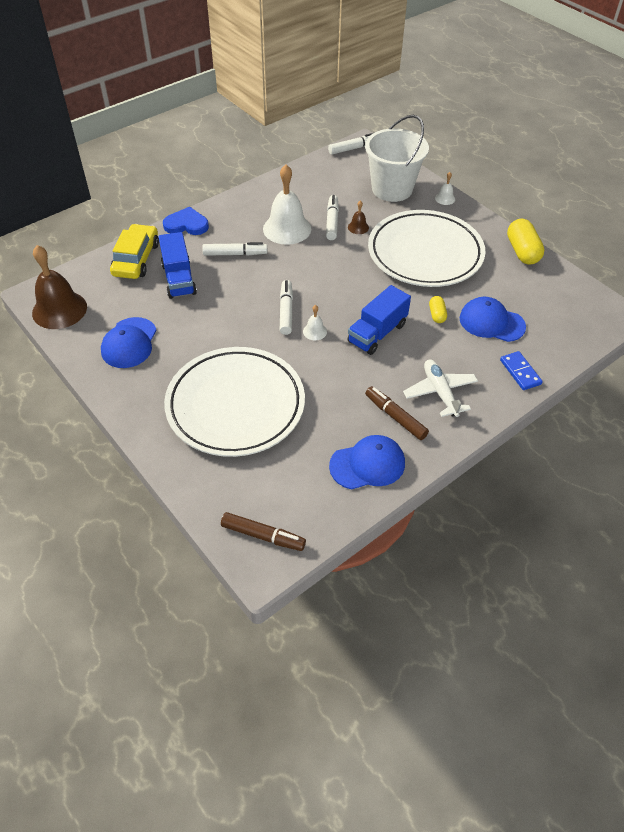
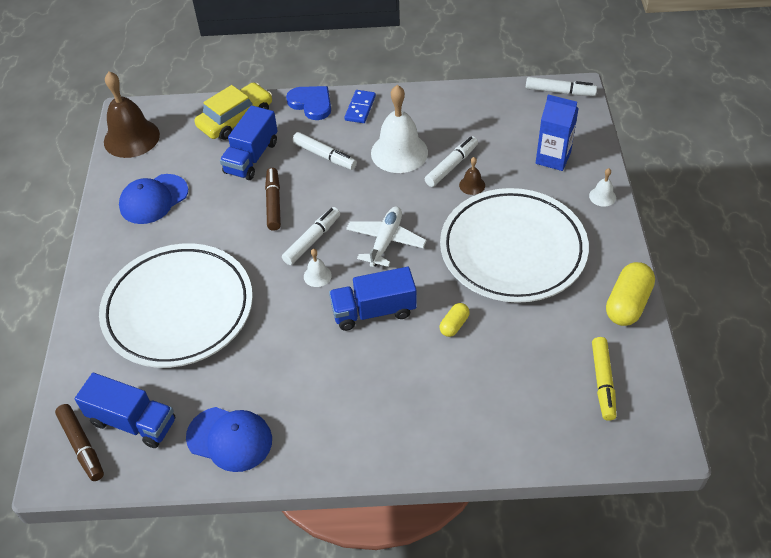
camera: 40 degrees right, 0 degrees up
(284, 496) = (133, 422): none -> blue truck
(392, 189) = (553, 158): white bucket -> blue carton
(395, 417) = (302, 408): brown marker -> brown marker (273, 203)
(440, 392) = (370, 410): white plane -> white plane (385, 241)
(491, 322) = (503, 366): blue cap -> none
(520, 372) = (475, 439): blue domino -> blue domino (360, 108)
(554, 301) = (603, 382): none -> yellow marker

